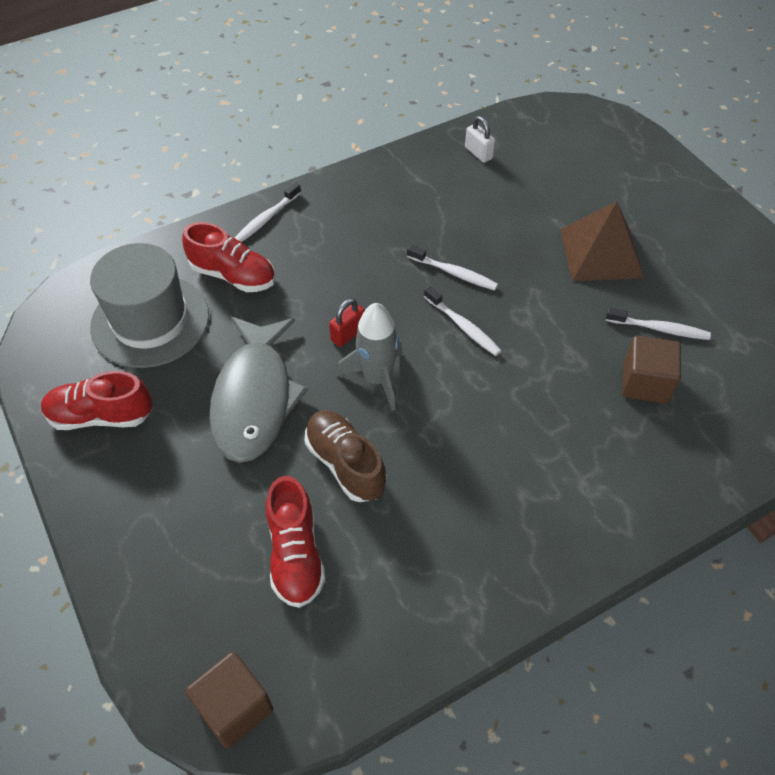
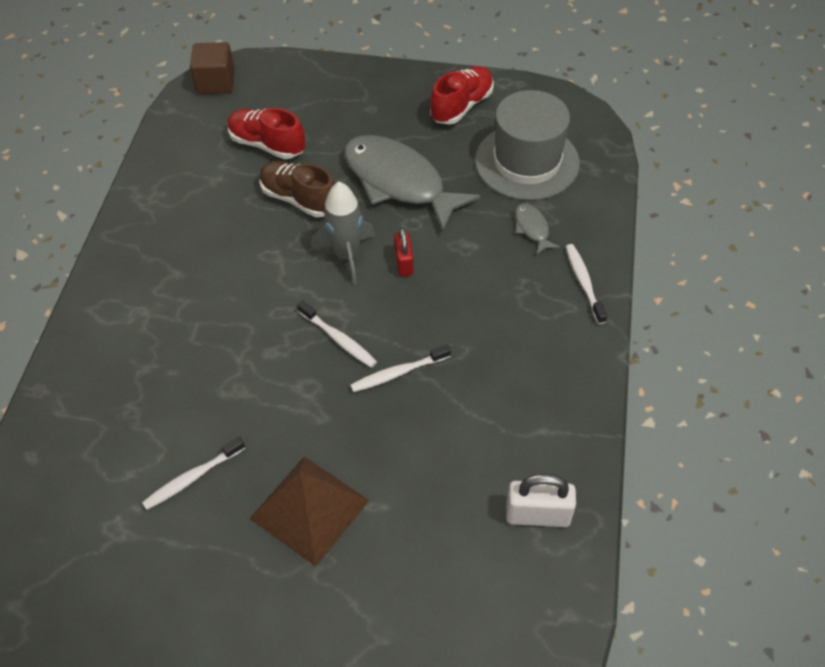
camera: 130 degrees right, 0 degrees up
(233, 275) = (532, 228): red shoe -> grey fish
(345, 464) = (299, 199): brown shoe -> brown shoe turned 150 degrees counterclockwise
(463, 326) = (338, 339): white toothbrush -> white toothbrush turned 135 degrees counterclockwise
(478, 153) = (537, 515): white padlock -> white padlock, size x1.51
(645, 383) = (163, 419): brown cube -> none

